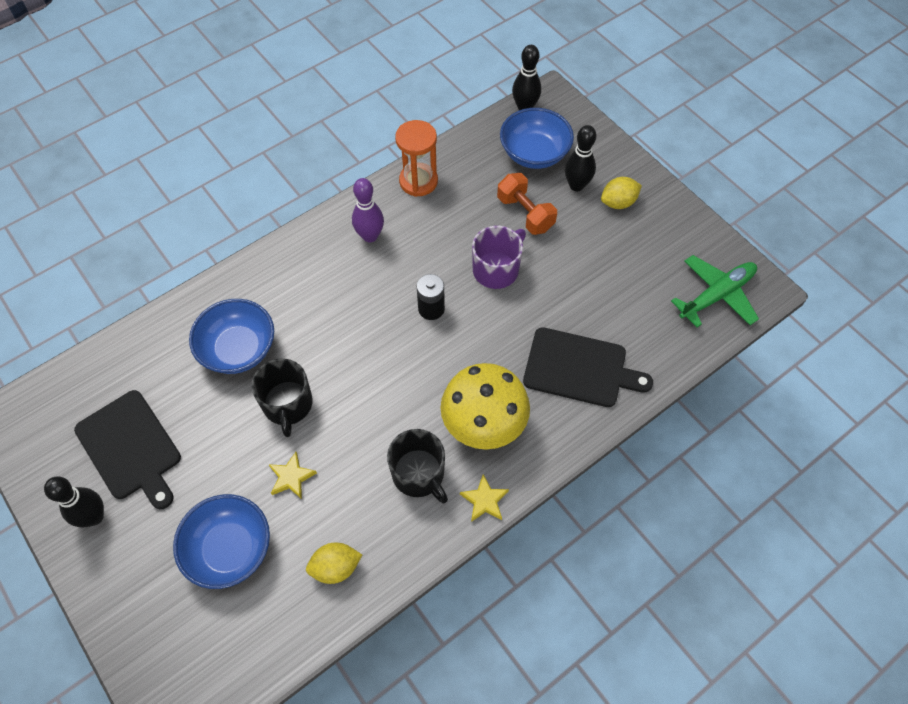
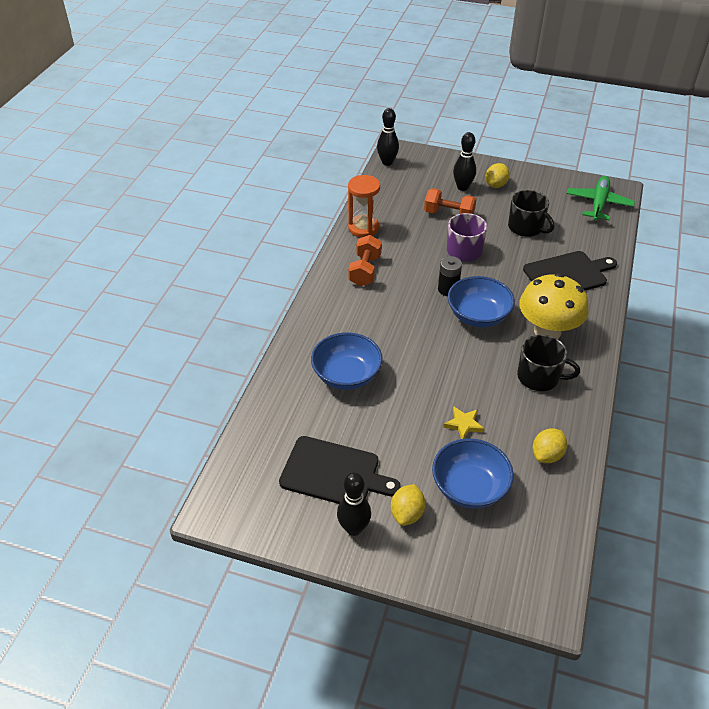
camera: 35 degrees left, 15 degrees down
(150, 535) = (407, 513): none -> yellow lemon
(288, 404) = (415, 387): black mug -> black mug (526, 227)
(370, 236) = (365, 271): purple bowling pin -> orange dumbbell
(484, 500) = (591, 368): yellow star -> none
(534, 153) = (419, 182): blue bowl -> blue bowl (478, 316)

